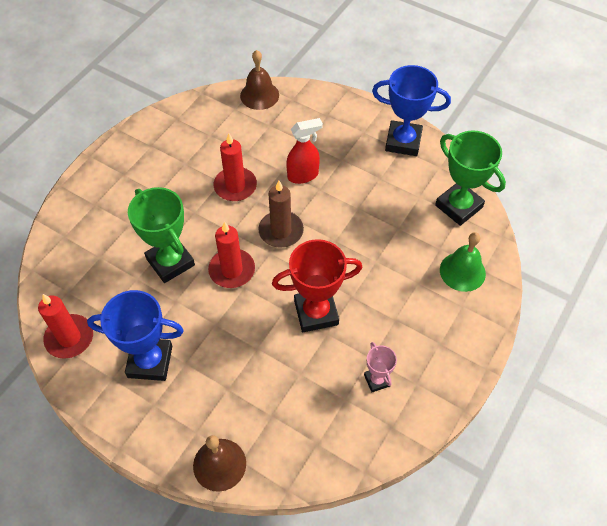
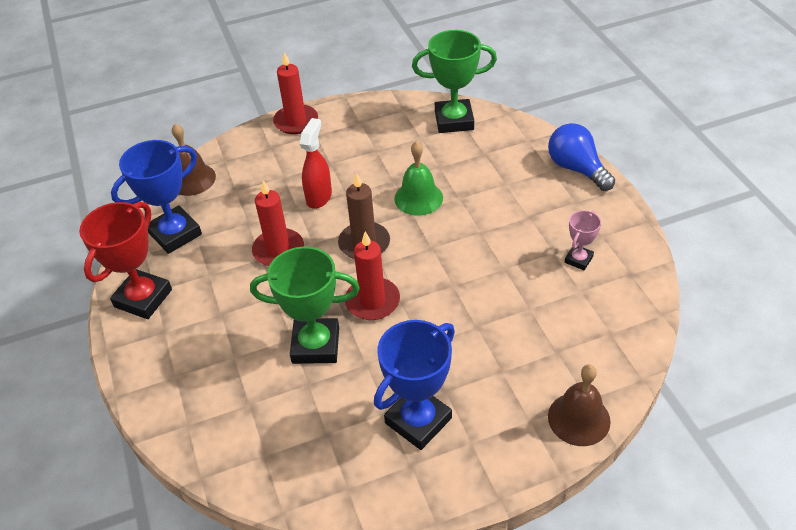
camera: 50 degrees left, 10 degrees down
(69, 338) = (325, 482): red candle -> red candle (296, 121)
(316, 313) = (475, 264): red trophy -> red trophy (143, 298)
(377, 380) = (578, 259): pink trophy -> pink trophy turned 75 degrees counterclockwise
(403, 141) = (354, 117): blue trophy -> blue trophy (175, 234)
(462, 271) = (519, 152): green bell -> green bell (418, 198)
(480, 323) = (576, 168): none -> blue light bulb

